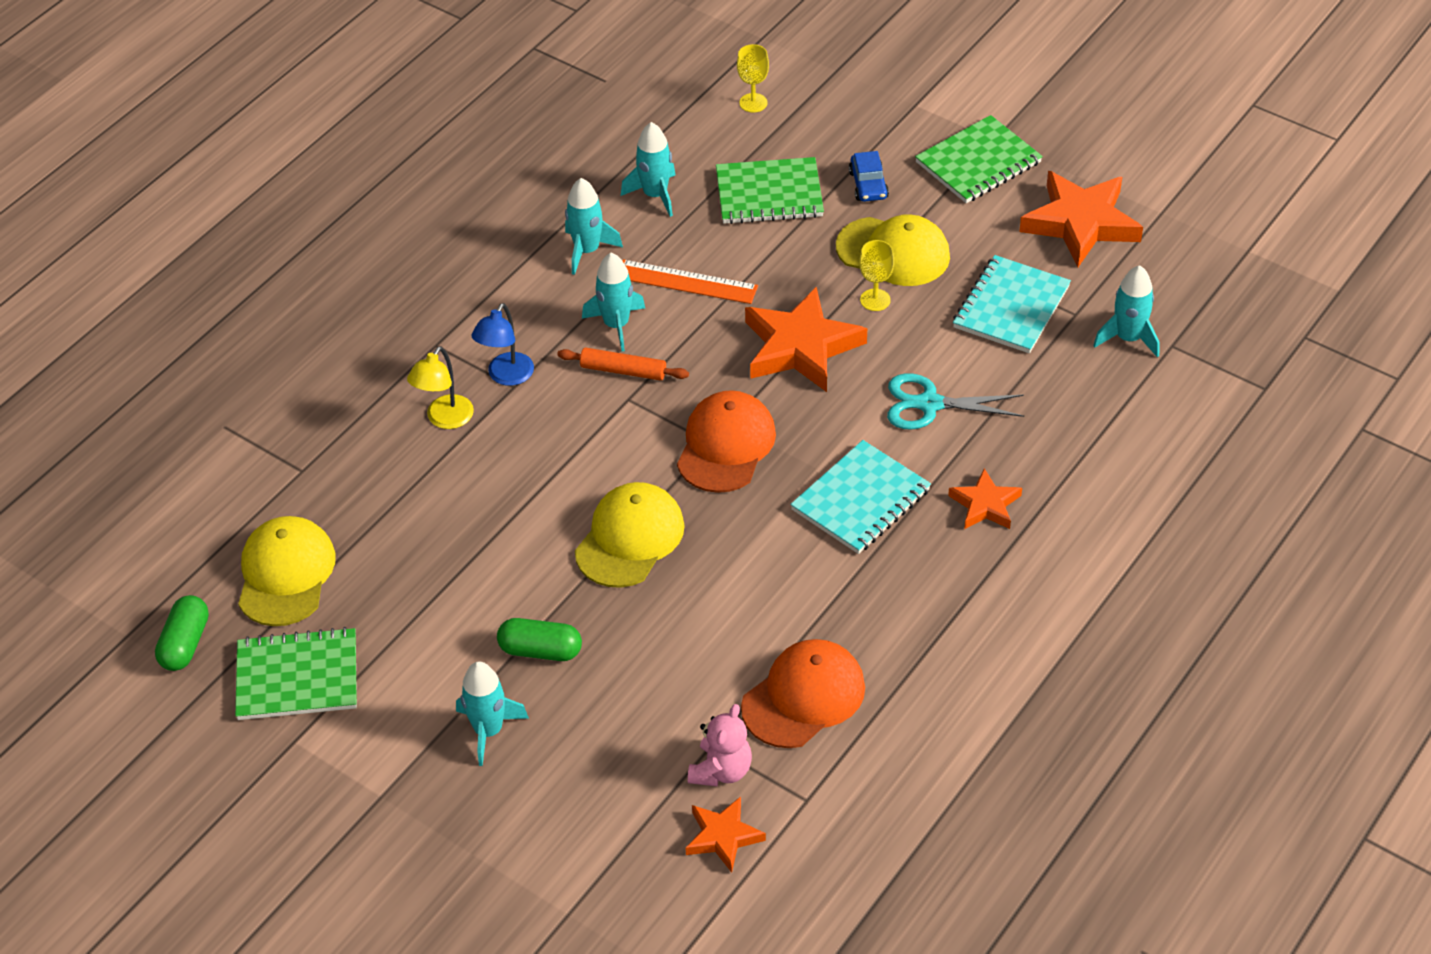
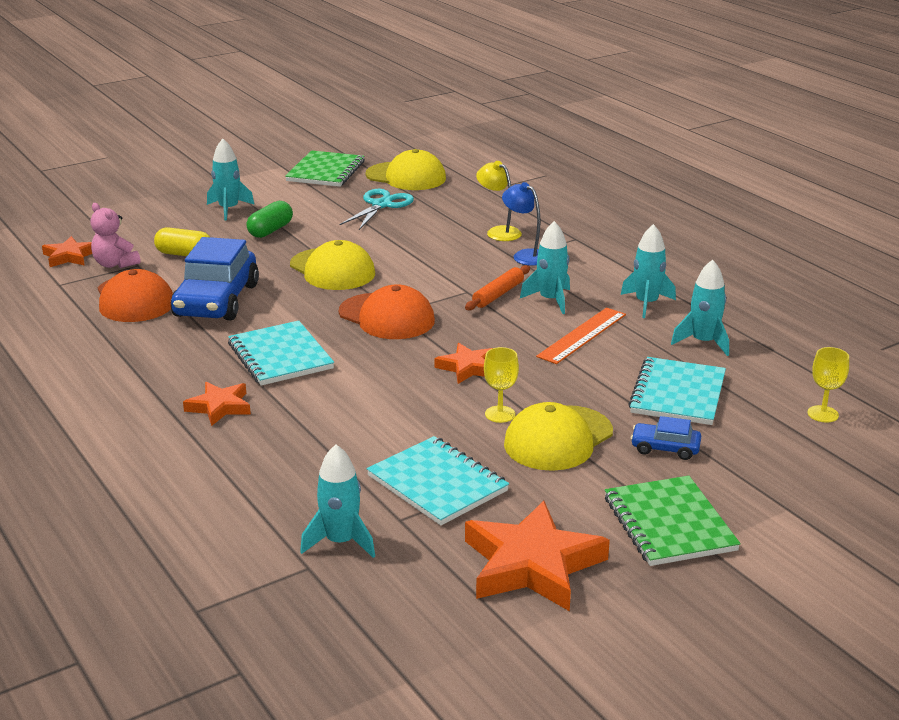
camera: 110 degrees right, 20 degrees down
(185, 644) = (380, 151): green capsule -> none
(657, 709) = (184, 254): none -> yellow capsule
(766, 613) = (217, 300): none -> blue car
(769, 194) = (678, 394): green notebook -> turquoise notebook
(801, 347) = (468, 367): orange star -> orange star, size x0.55
(929, 404) = (352, 409): turquoise scissors -> turquoise scissors (381, 205)

